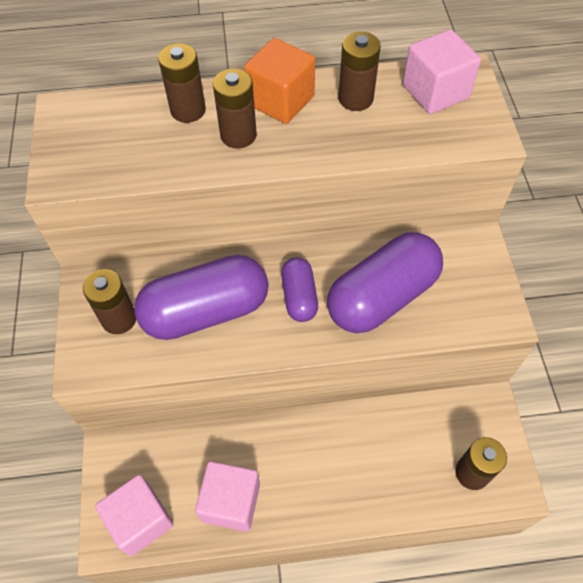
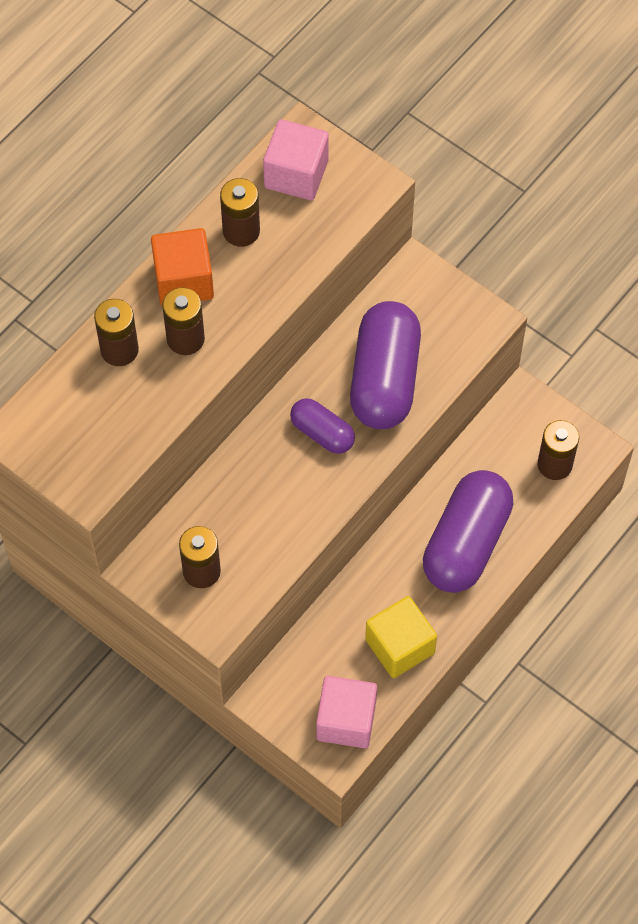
camera: 45 degrees left, 5 degrees up
(206, 311) = (263, 506): purple capsule -> purple capsule (466, 543)
(231, 502) = (400, 646): pink cube -> yellow cube

